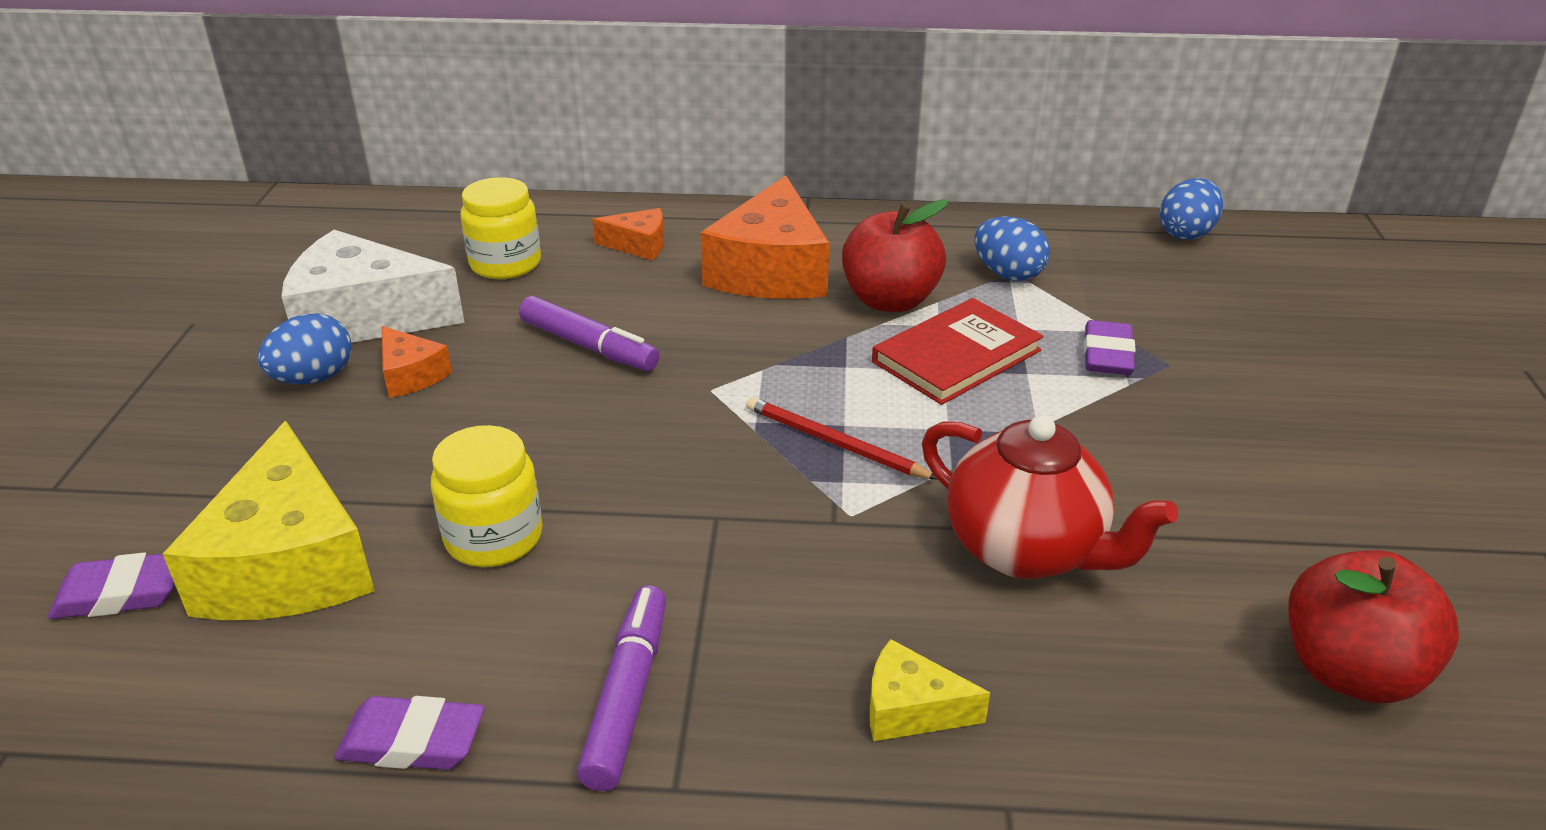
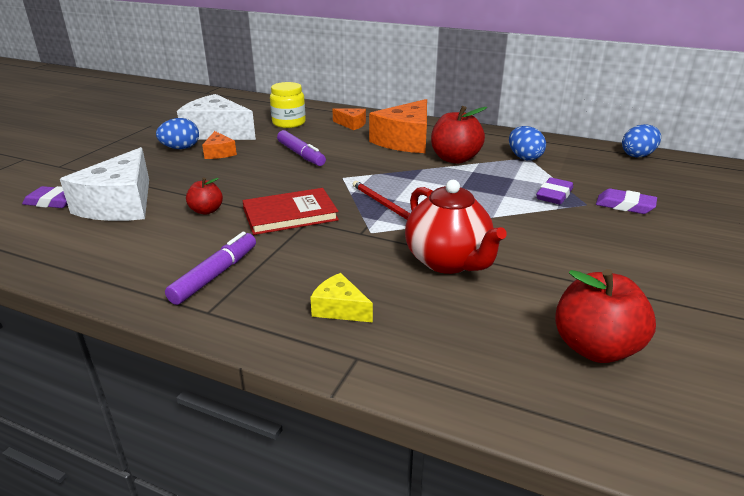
camera: 20 degrees right, 5 degrees down
(289, 564) = (120, 204): yellow cheese -> white cheese
(412, 741) = (116, 270): purple eraser -> purple eraser (624, 205)
(494, 537) = (206, 211): yellow jar -> red apple
(956, 356) = (472, 183): red book -> red book (290, 214)

